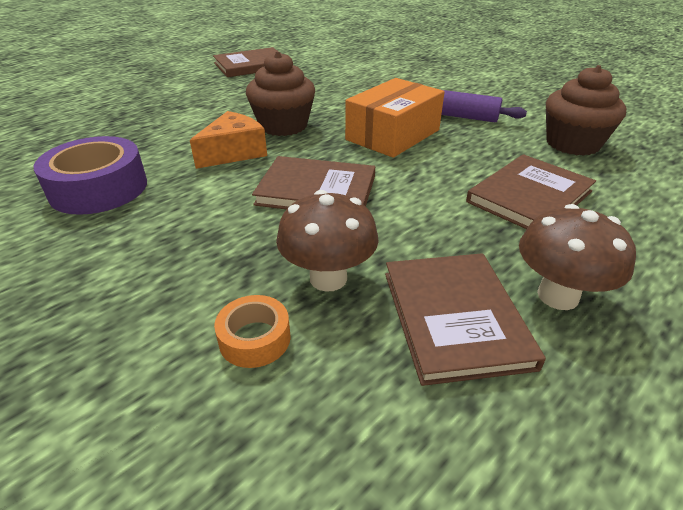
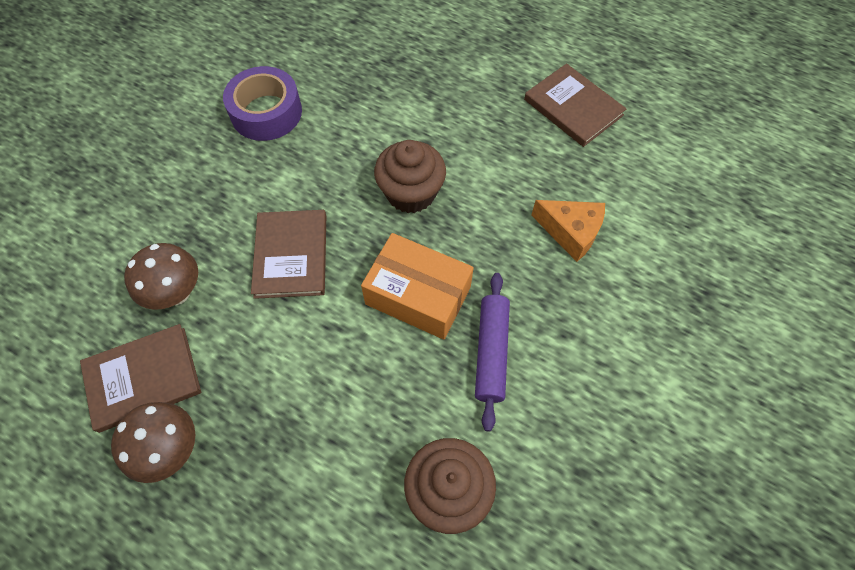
camera: 75 degrees right, 25 degrees up
(234, 152) = (344, 173): orange cheese -> orange cheese (570, 232)
(255, 339) = (118, 268): orange tape -> none
(529, 196) = (313, 434): brown book -> none

